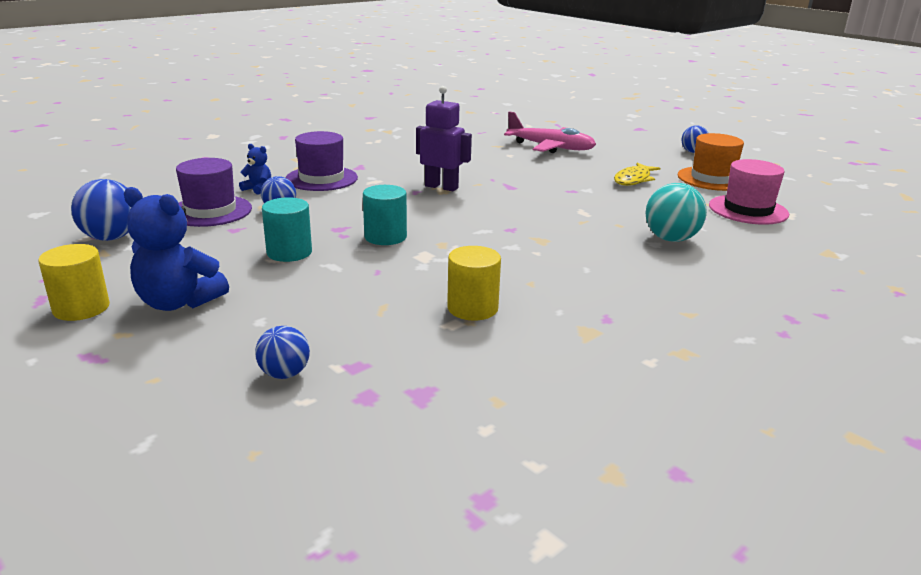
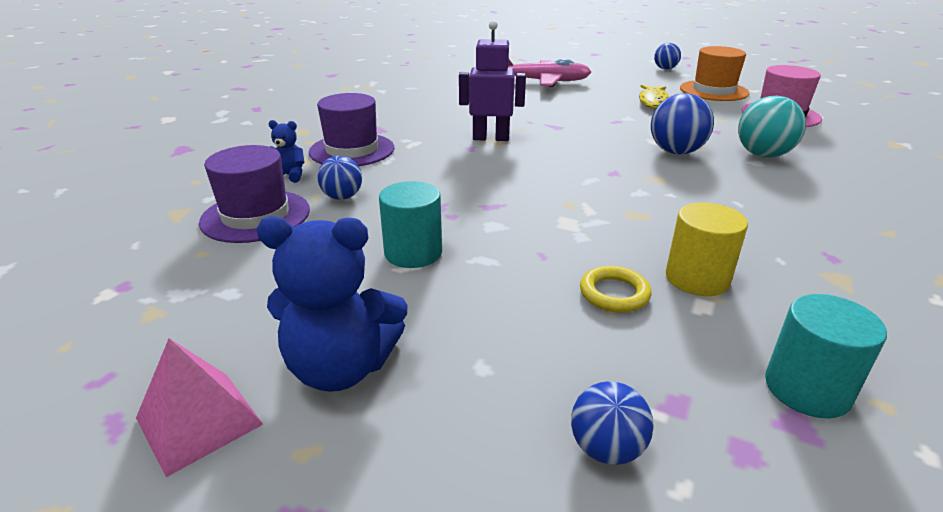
camera: 20 degrees left, 5 degrees up
(81, 308) = (198, 421): yellow cylinder -> pink pyramid
(111, 237) = (147, 284): blue ball -> blue ball (676, 152)
(385, 237) = (500, 208): turquoise cylinder -> turquoise cylinder (807, 389)
(397, 303) = (614, 293): none -> yellow ring

